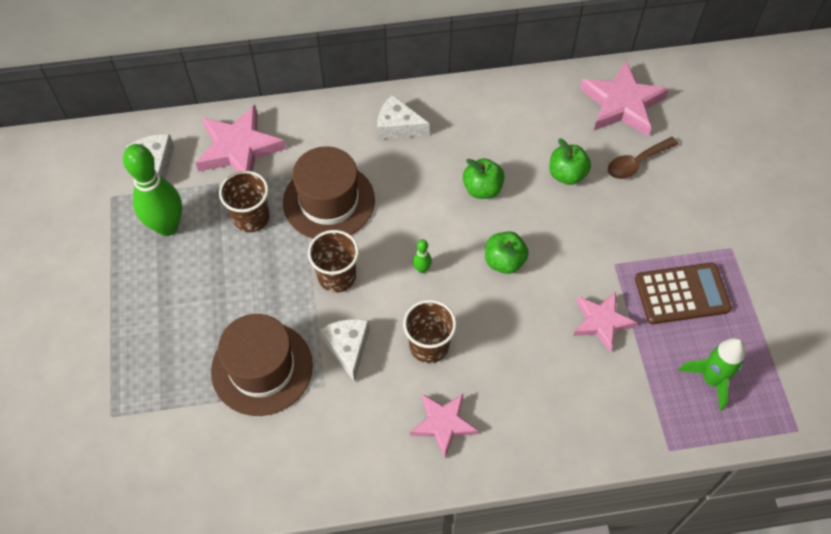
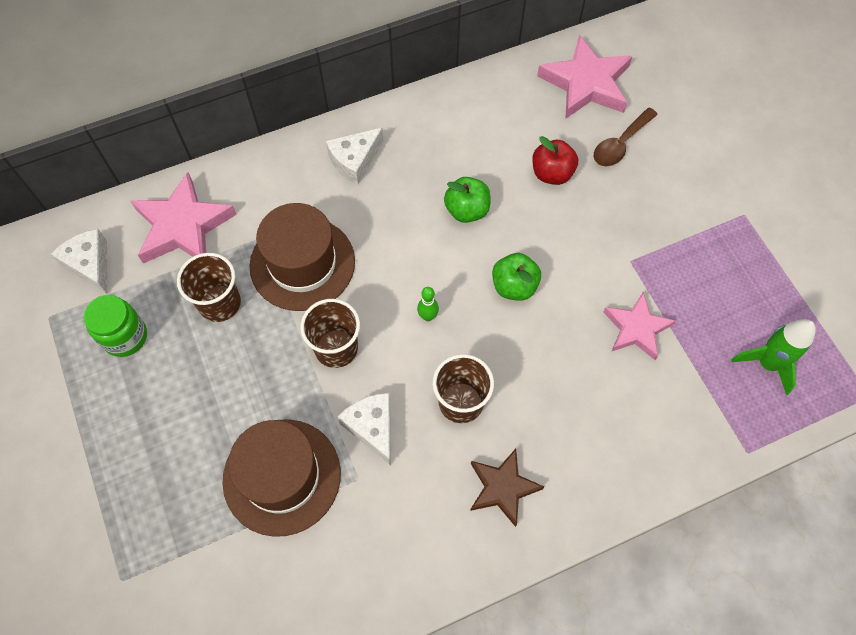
camera: 15 degrees left, 5 degrees up
(167, 226) = (125, 337): green bowling pin -> green jar
(398, 126) = (355, 161): white cheese -> white cheese turned 45 degrees counterclockwise
(443, 424) = (502, 488): pink star -> brown star
(567, 174) = (552, 173): green apple -> red apple
(681, 294) = (709, 277): brown calculator -> none

